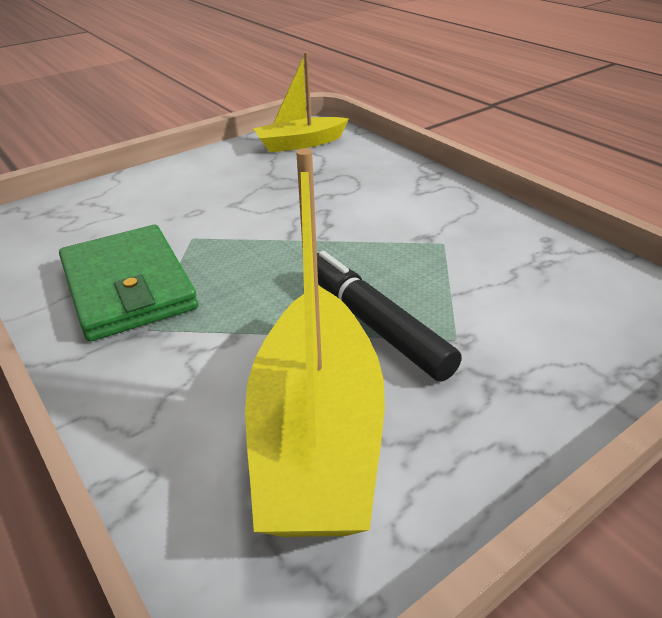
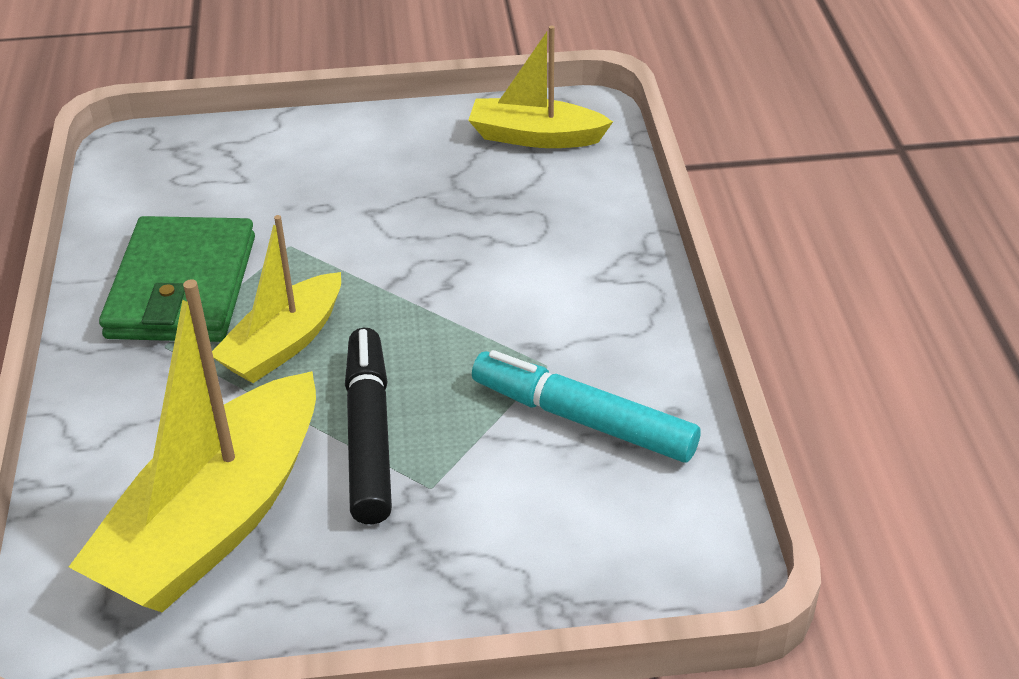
camera: 30 degrees right, 5 degrees up
(248, 293) = (284, 343): none -> yellow boat
(502, 262) = (583, 419): none -> turquoise marker

